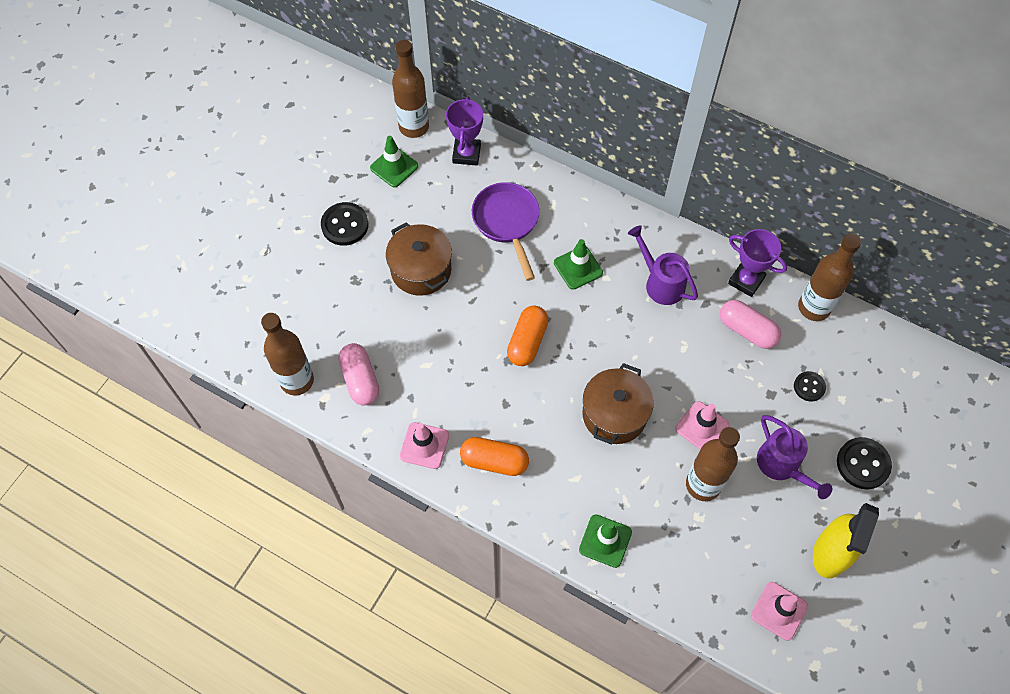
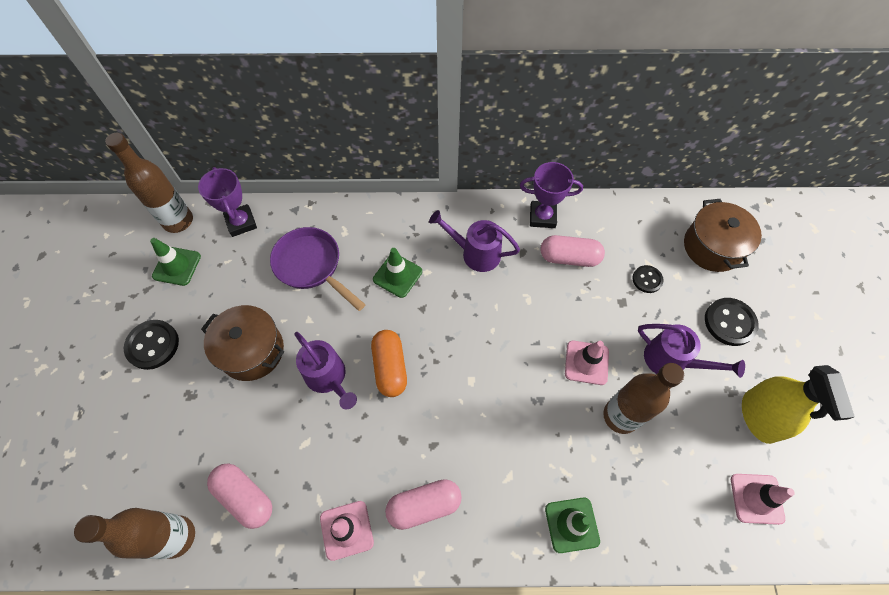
camera: 30 degrees left, 0 degrees up
(472, 324) = (329, 378): none -> purple watering can
(494, 461) = (424, 505): orange capsule -> pink capsule
(614, 414) = (507, 393): brown pot -> brown pot (712, 247)
(814, 307) = (607, 212): brown bottle -> none

